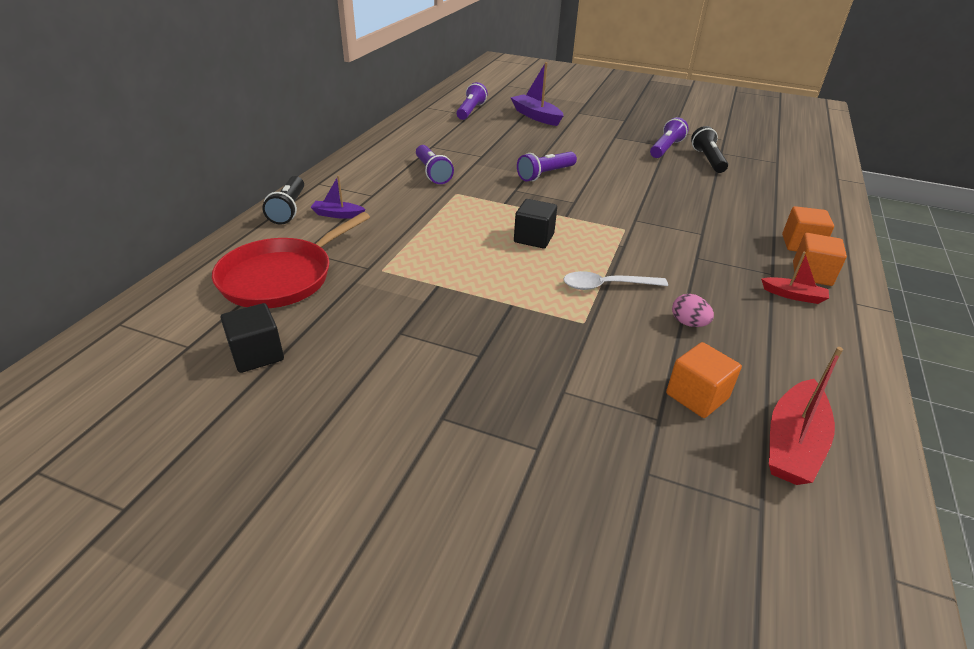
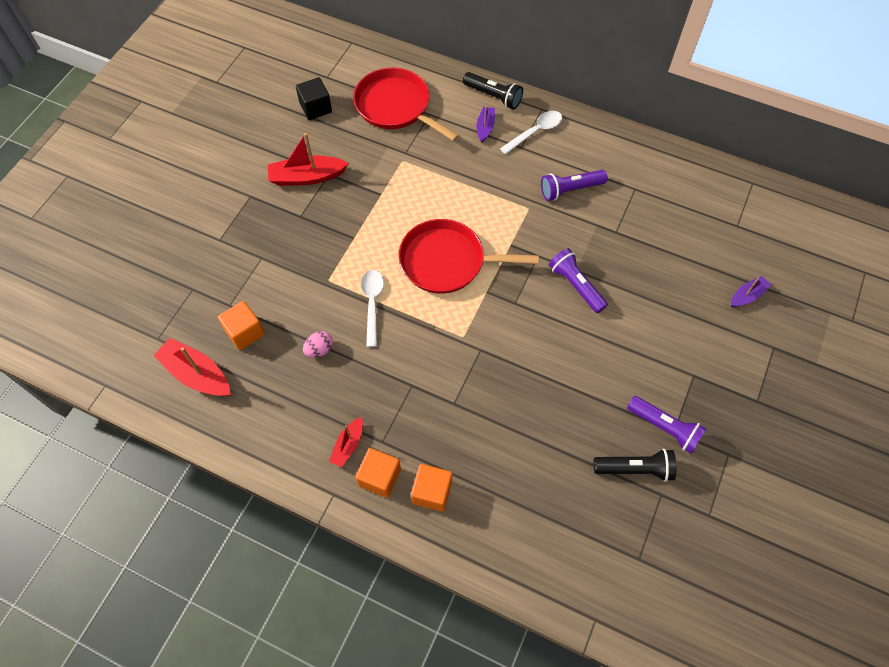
camera: 95 degrees right, 25 degrees up
(289, 209) = (493, 96): black flashlight -> black flashlight turned 150 degrees counterclockwise
(351, 187) = (535, 132): none -> white spoon
(404, 354) = (307, 177): none -> red boat
(470, 111) = (749, 226): purple flashlight -> none
(534, 238) = (447, 261): black cube -> red pan
(536, 116) = (747, 295): purple boat -> purple boat, size x0.57

